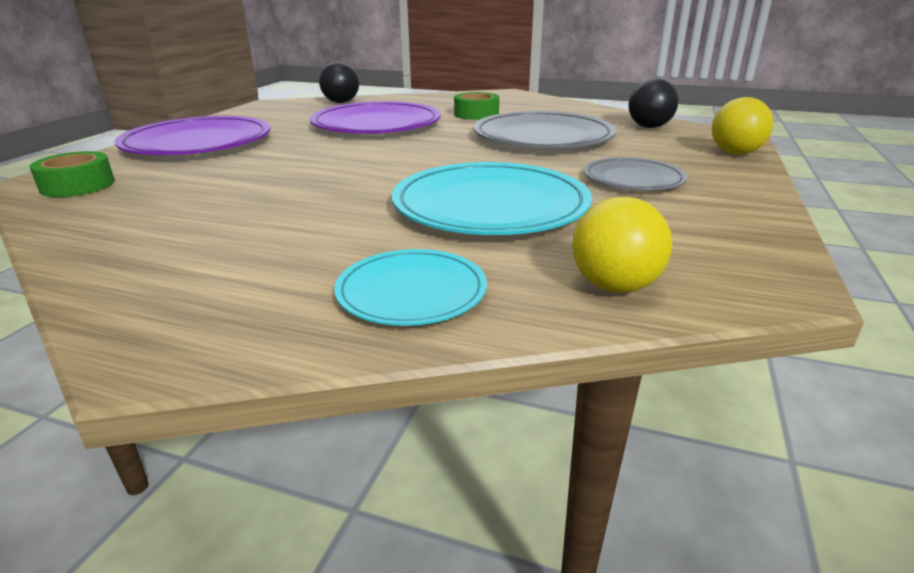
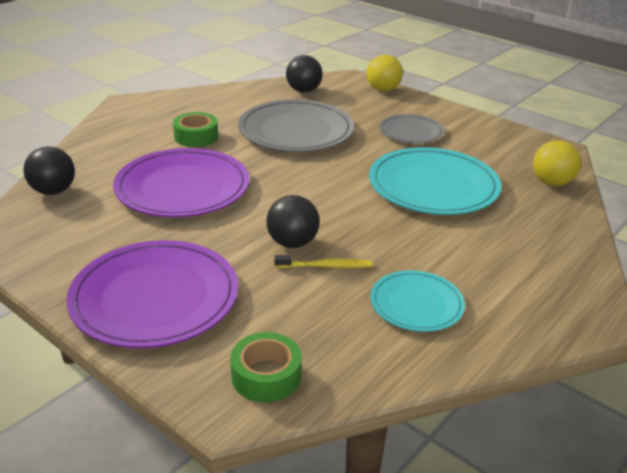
camera: 70 degrees left, 5 degrees up
(262, 181) = (325, 266): none -> yellow toothbrush
(301, 165) = (292, 243): none -> black ball
(411, 292) = (545, 235): turquoise plate -> turquoise plate (416, 304)

